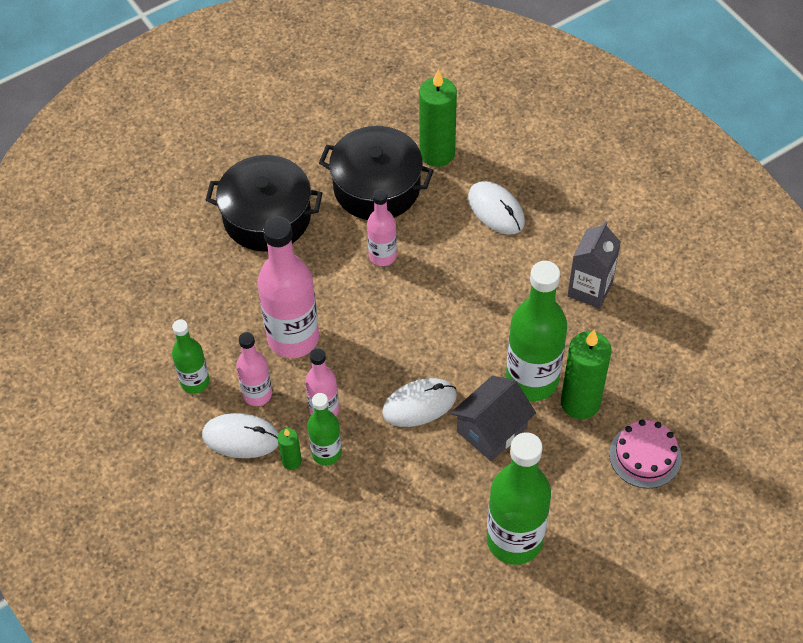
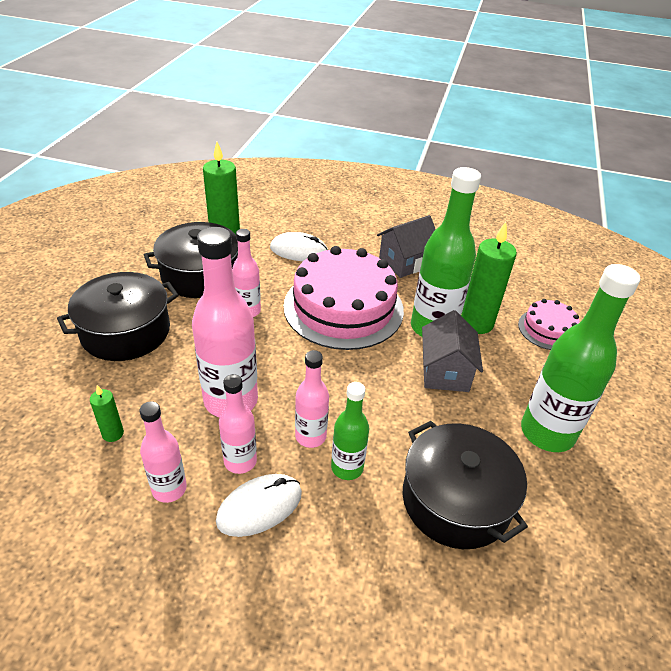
camera: 45 degrees left, 15 degrees down
(195, 382) = (169, 489): green bottle -> pink bottle
(291, 461) = (325, 495): green candle -> green candle (113, 434)
(379, 533) = (455, 500): none -> black pot
(419, 404) = (378, 387): white mouse -> none
(471, 305) = (343, 307): none -> pink cake
(590, 289) = (405, 262): grey carton -> grey house

